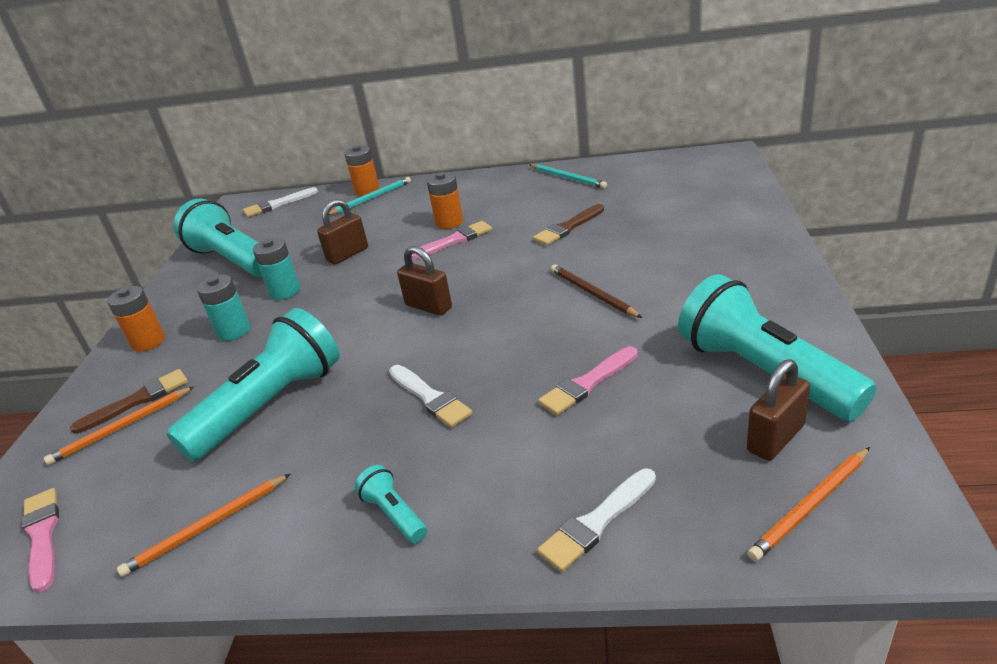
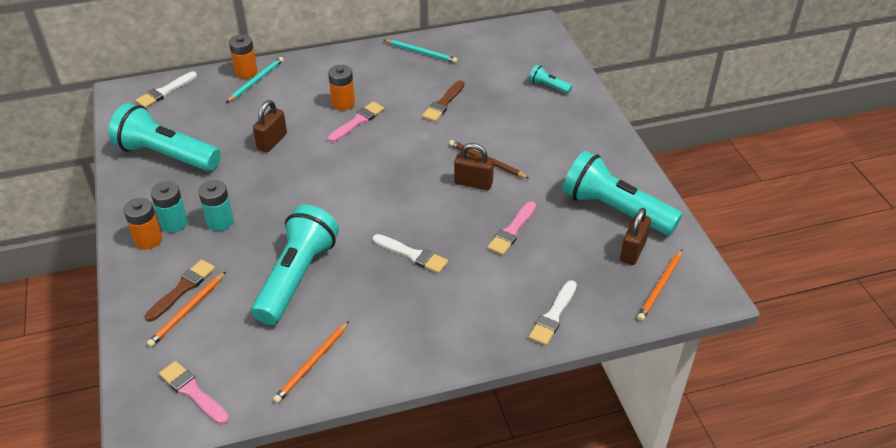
camera: 25 degrees left, 10 degrees up
(285, 291) = (239, 181): turquoise battery -> turquoise battery (174, 223)
(394, 514) = (432, 333): turquoise flashlight -> turquoise flashlight (548, 86)
(428, 306) = (370, 184): brown padlock -> brown padlock (473, 183)

